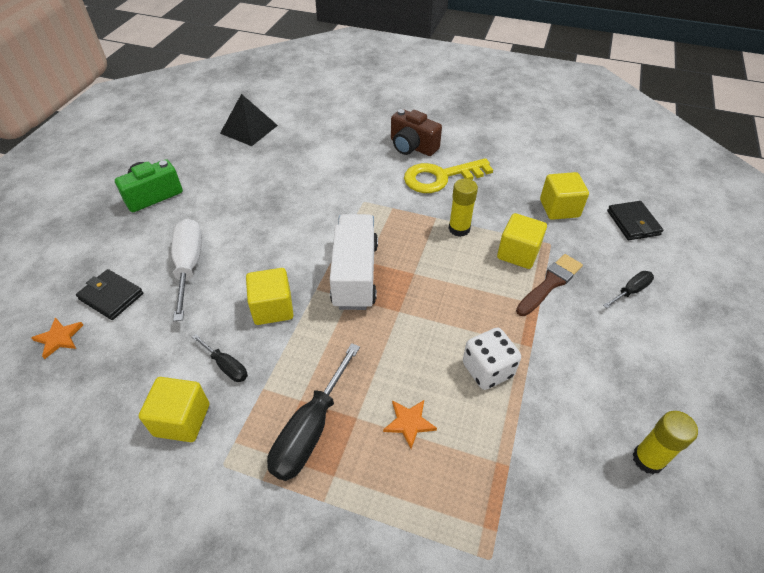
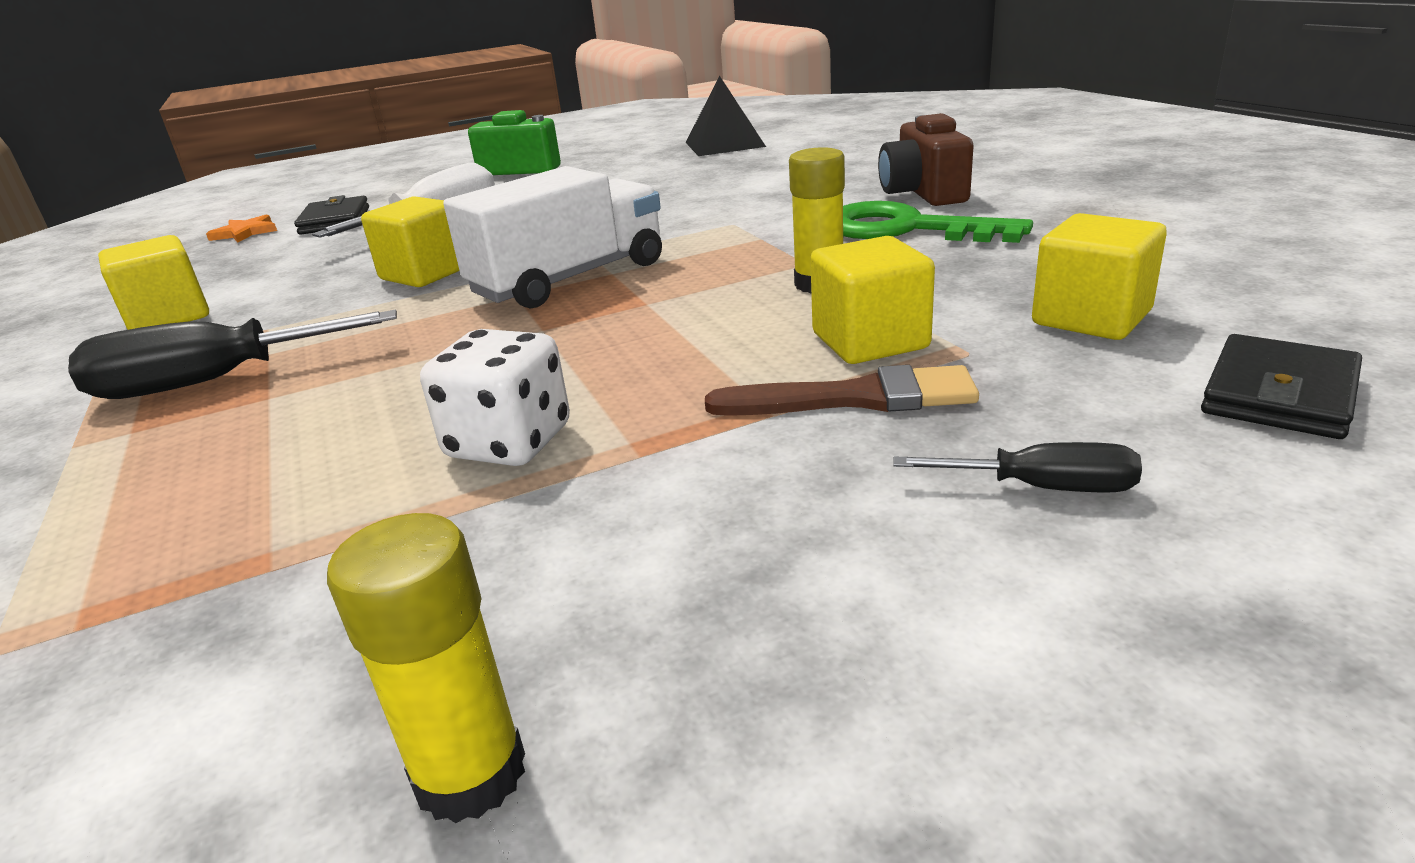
camera: 50 degrees right, 20 degrees down
(226, 366) = (286, 298): black screwdriver -> none
(409, 423) = (295, 435): orange star -> none
(440, 177) = (905, 229): yellow key -> green key

